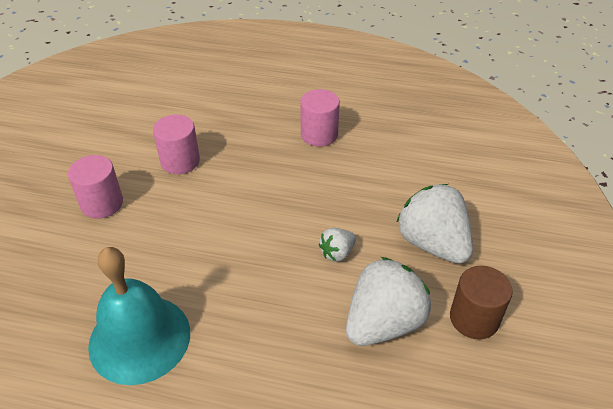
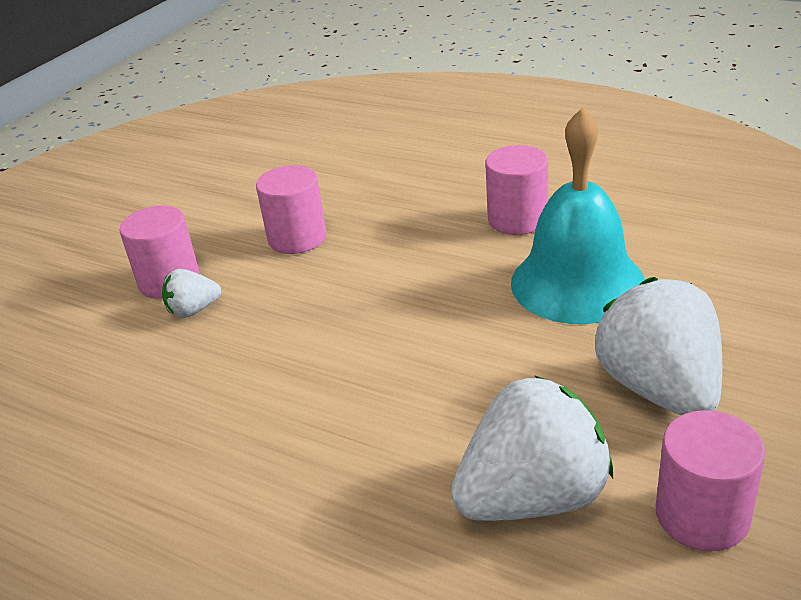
camera: 20 degrees right, 10 degrees down
(139, 338) = (145, 461): turquoise bell -> turquoise bell (577, 282)
(337, 253) = (489, 383): white strawberry -> white strawberry (193, 310)
(474, 318) = (702, 515): brown cylinder -> pink cylinder

